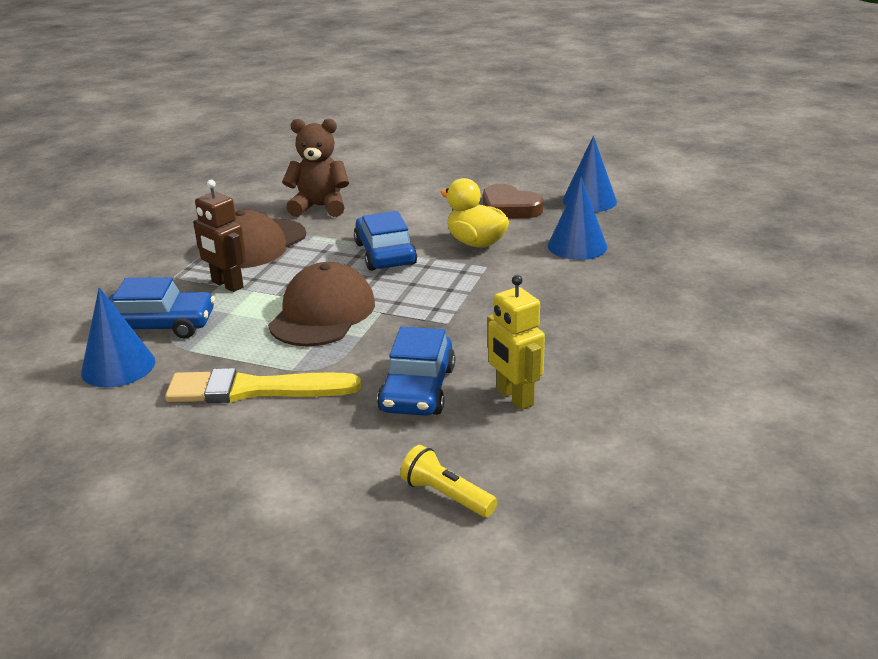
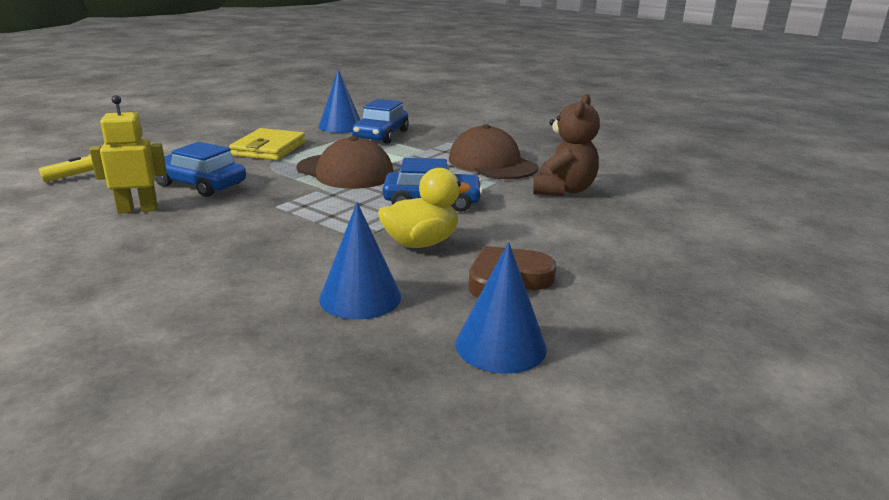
camera: 105 degrees right, 5 degrees down
(227, 285) = (423, 152): brown robot -> none
(254, 389) = (269, 149): yellow brush -> yellow wallet

